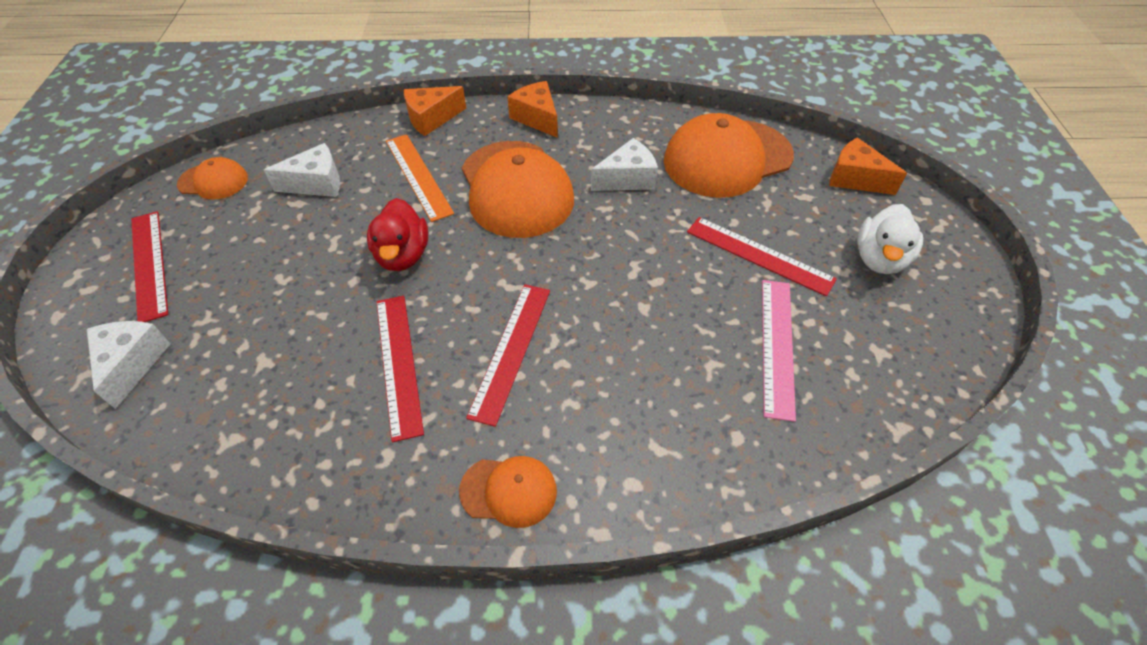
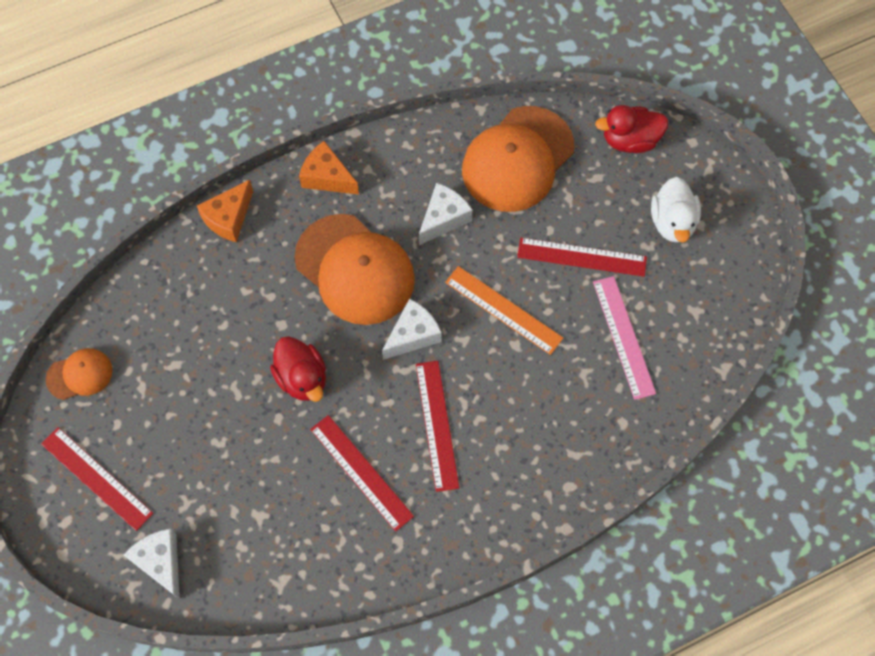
camera: 25 degrees left, 15 degrees up
(317, 183) = (176, 337): white cheese -> white cheese (413, 335)
(418, 176) = (261, 291): orange ruler -> orange ruler (503, 310)
(509, 491) = (493, 528): orange cap -> none
(855, 178) = (630, 140): orange cheese -> red duck

